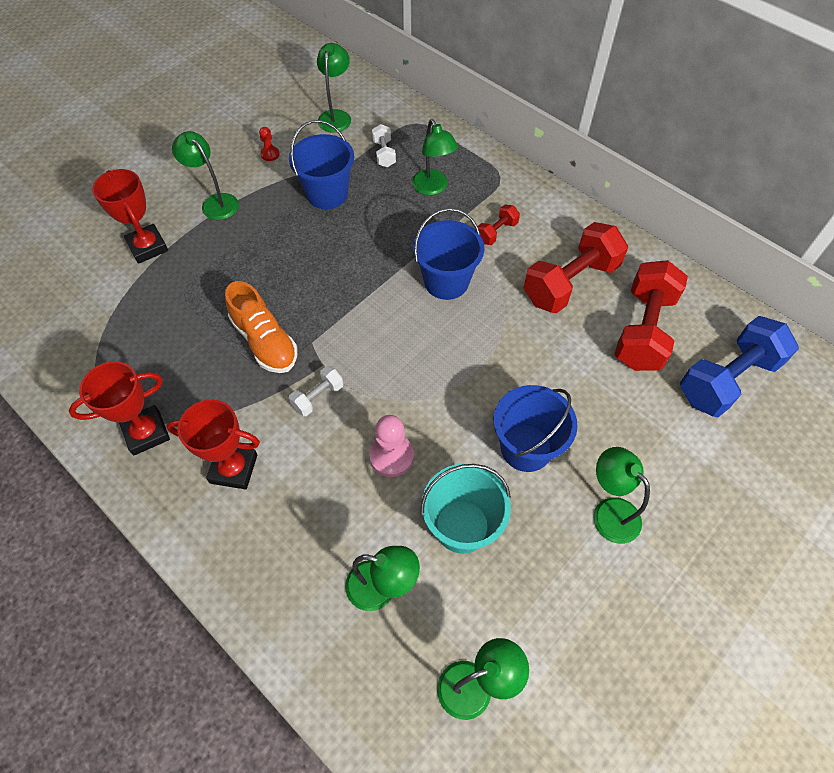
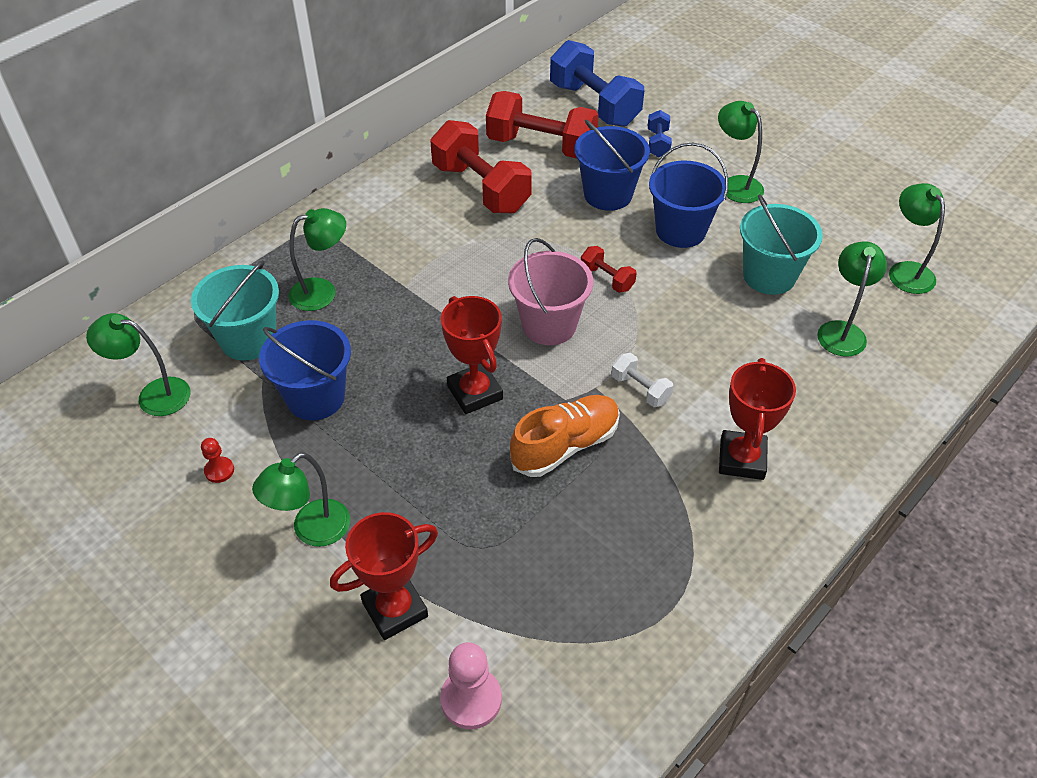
camera: 90 degrees left, 10 degrees down
(146, 432) = (709, 555): red trophy -> red trophy (475, 392)
(384, 154) = (248, 339): white dumbbell -> turquoise bucket
(391, 456) = (704, 326): pink pawn -> pink pawn (471, 699)
(395, 333) = (549, 325): none -> pink bucket
(446, 281) = (475, 282): blue bucket -> blue bucket (608, 194)
(496, 232) = (404, 239): red dumbbell -> red dumbbell (607, 279)
(609, 512) = (735, 184): green lamp -> green lamp turned 90 degrees clockwise
(669, 438) = (658, 143): none -> blue dumbbell

